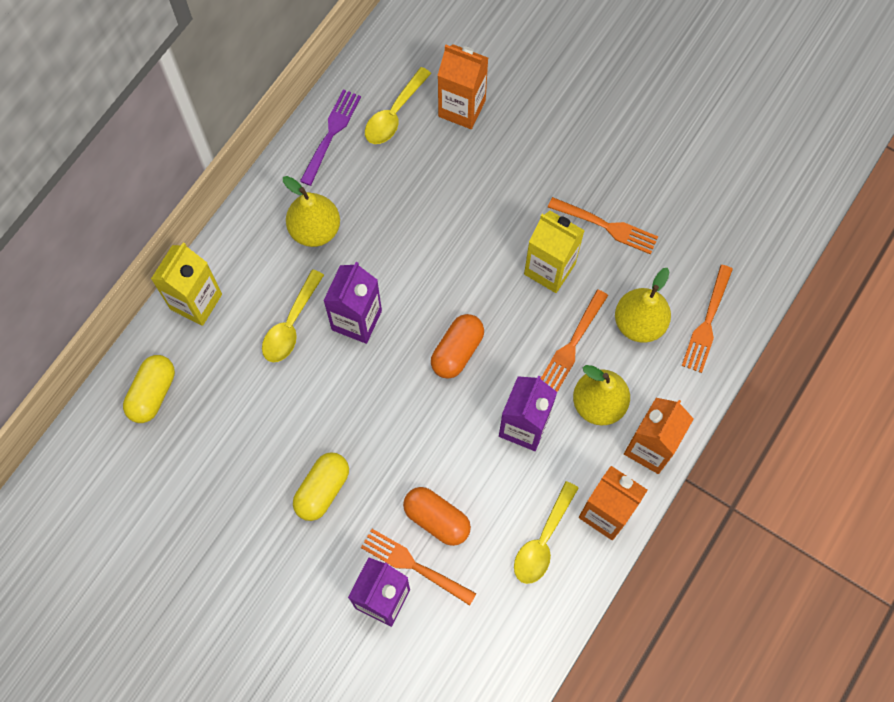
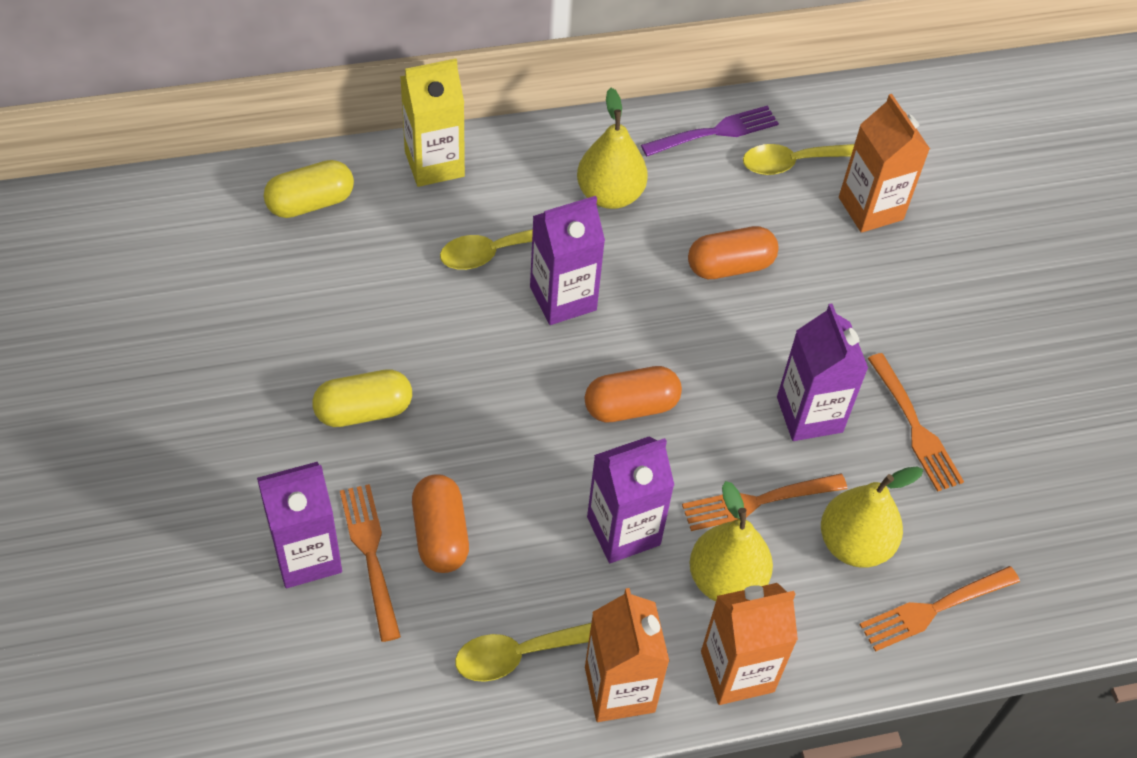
camera: 40 degrees right, 15 degrees down
(424, 215) = (730, 266): none -> orange capsule
(549, 269) = (809, 414): yellow carton -> purple carton

